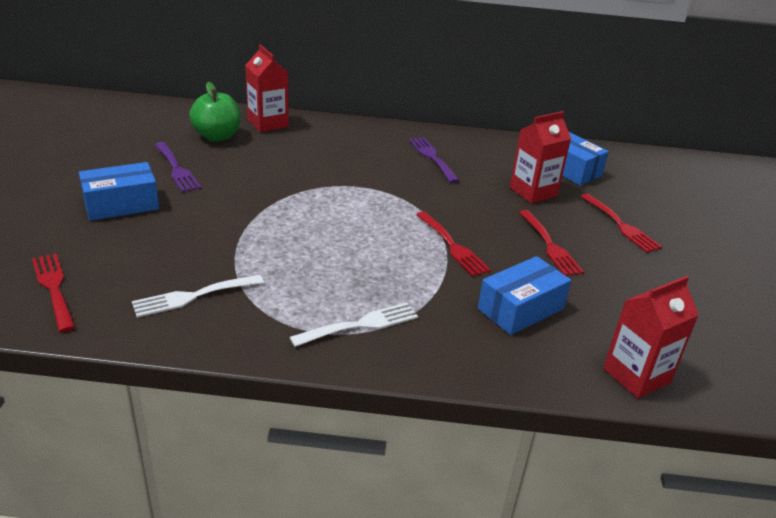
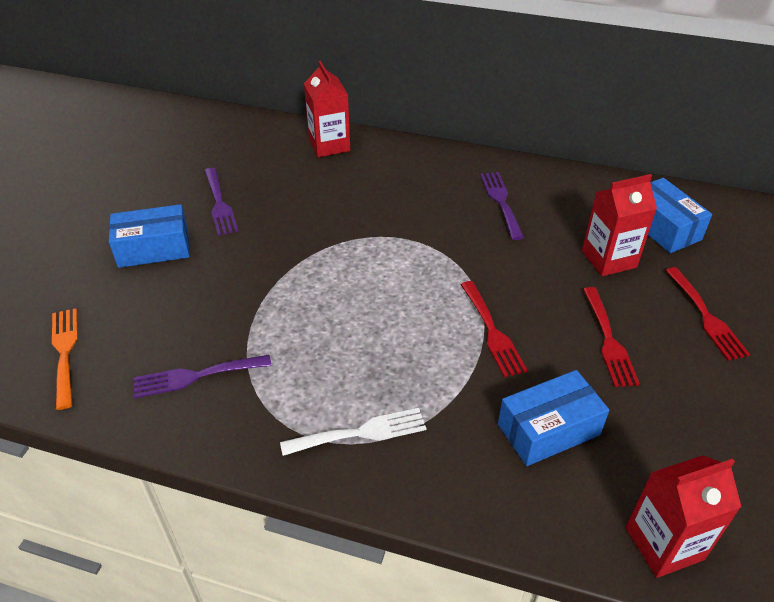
camera: 15 degrees right, 10 degrees up
(54, 288) = (65, 352): red fork -> orange fork
(193, 296) = (196, 376): white fork -> purple fork
(217, 136) = (271, 161): green apple -> none

